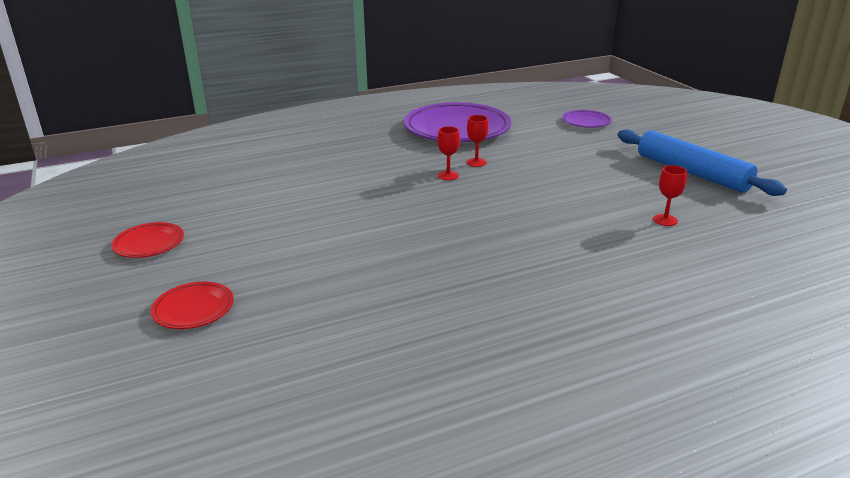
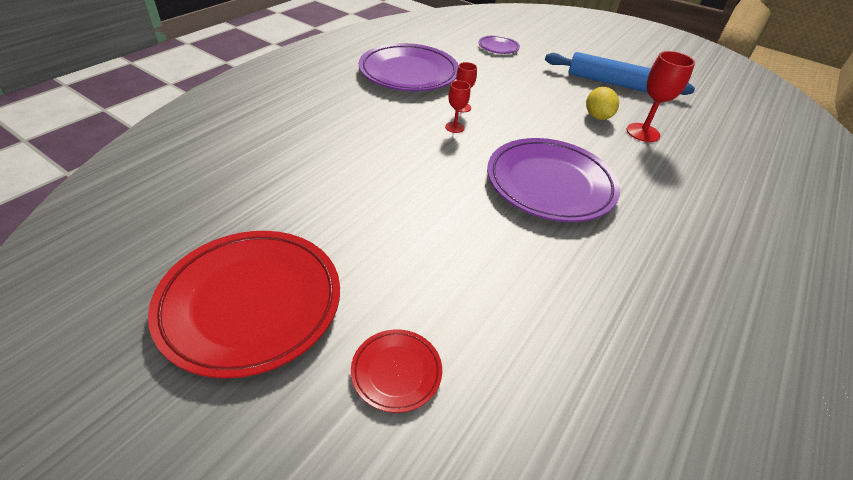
camera: 35 degrees left, 15 degrees up
(149, 244) = (251, 304): red plate -> red plate, size x2.14
(487, 235) = (550, 184): none -> purple plate
(624, 196) = (597, 117): none -> yellow lemon
(665, 220) = (643, 132): red goblet -> red goblet, size x1.75

